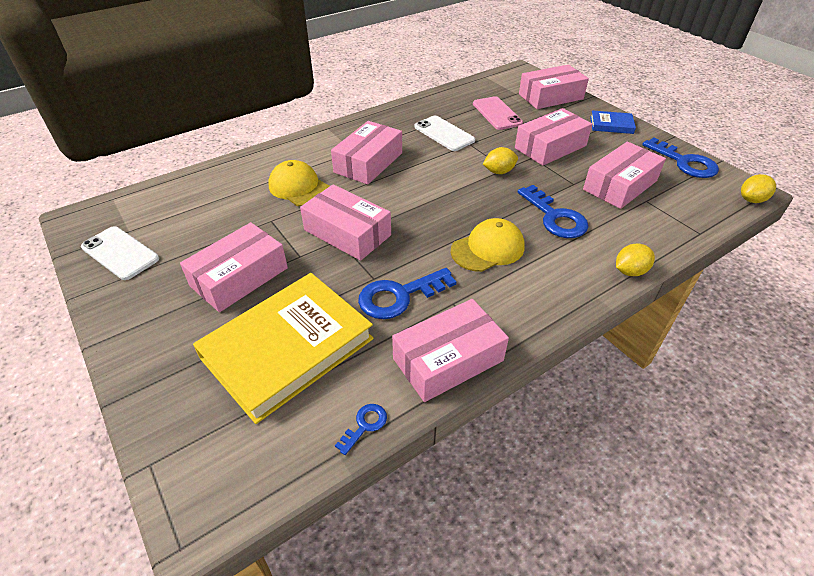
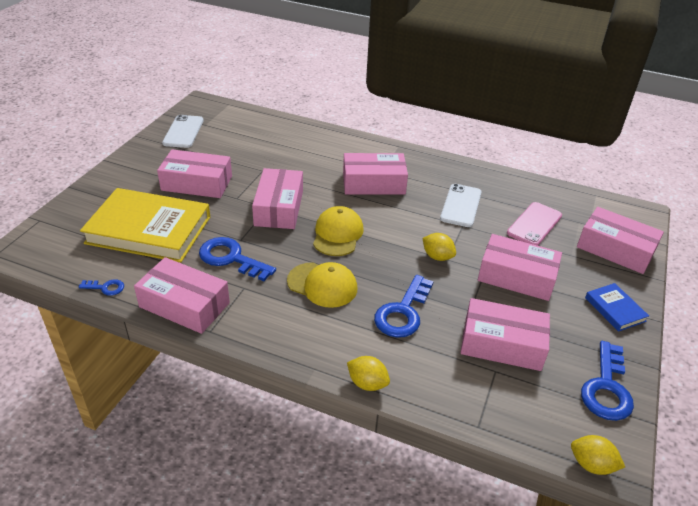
camera: 55 degrees right, 5 degrees down
(299, 188) = (309, 166): yellow cap -> yellow cap (337, 234)

